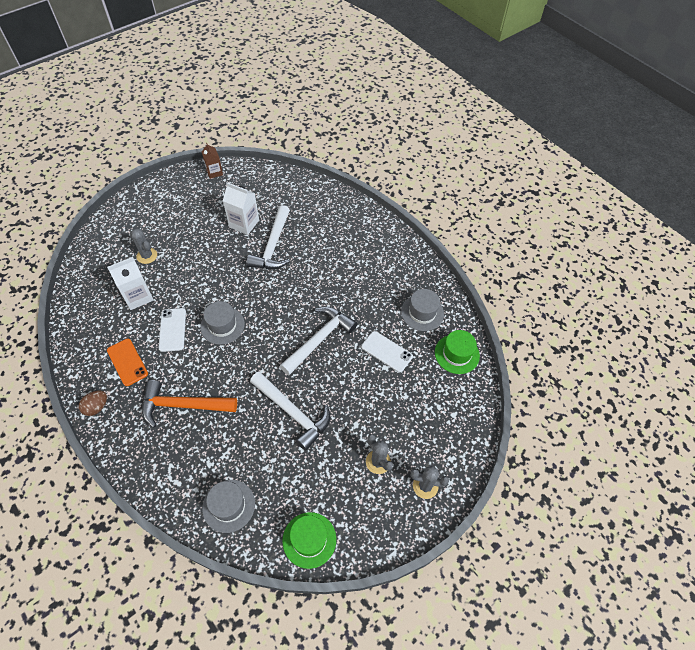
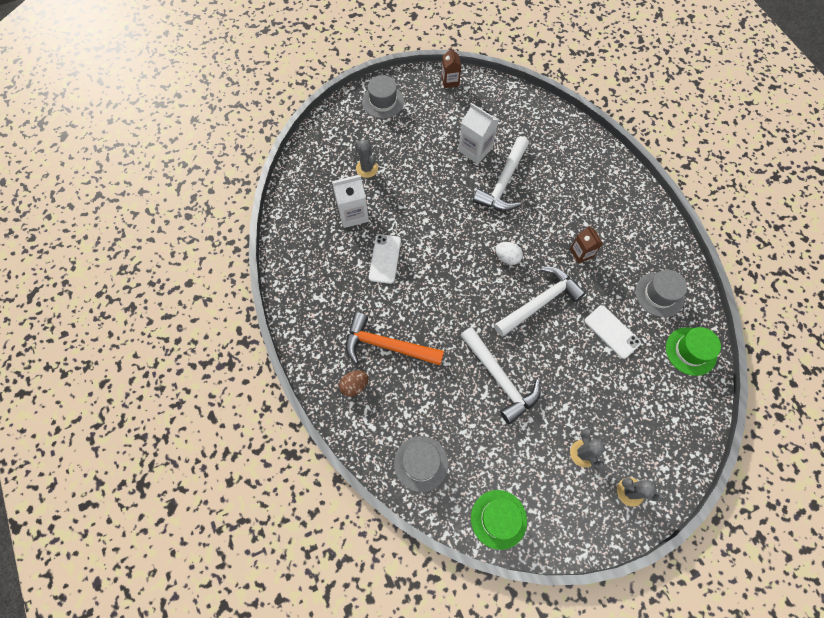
camera: 15 degrees right, 10 degrees up
(97, 407) = (300, 328): brown egg -> brown egg (354, 385)
(127, 362) = (335, 285): orange phone -> none
(222, 325) = (437, 264): grey hat -> grey hat (383, 101)
(285, 307) = (507, 257): none -> white egg
(349, 291) = (581, 253): none -> brown carton

